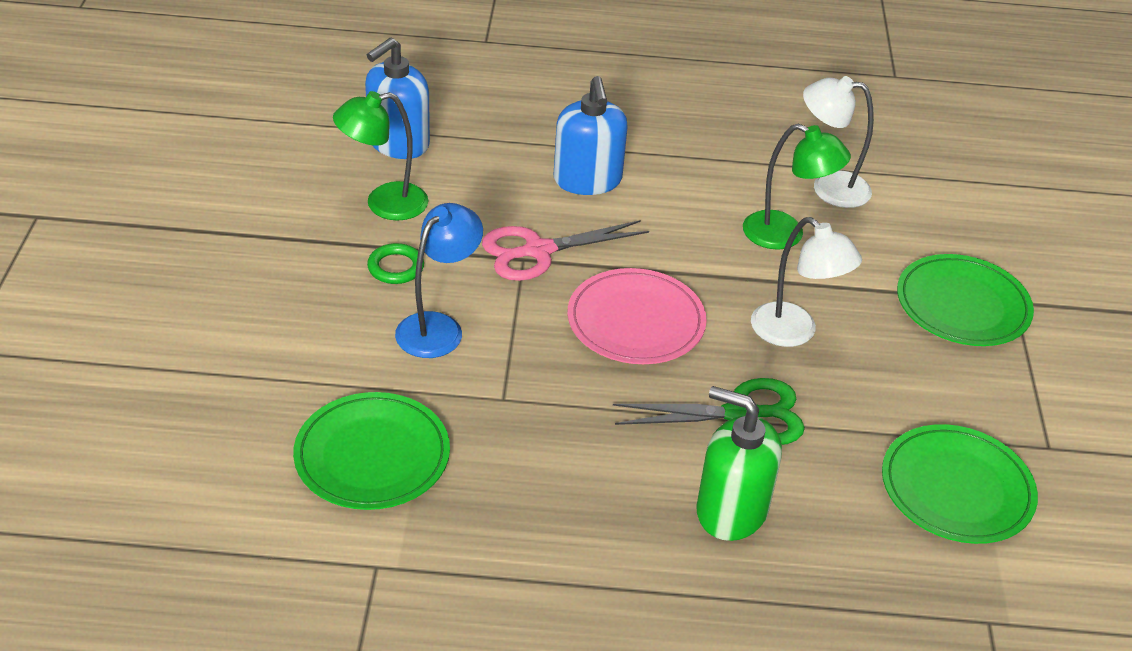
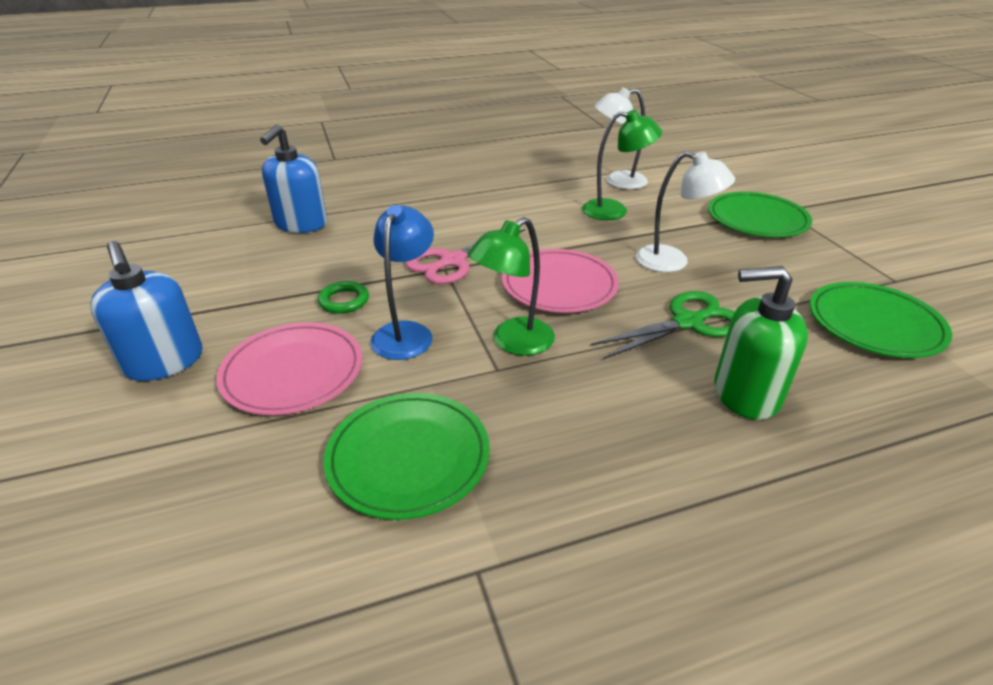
camera: 20 degrees left, 5 degrees down
(311, 336) = (293, 372): none -> pink plate
(384, 204) = (310, 262): green lamp -> green lamp (513, 342)
(587, 180) = (458, 213): blue soap dispenser -> blue soap dispenser (164, 362)

